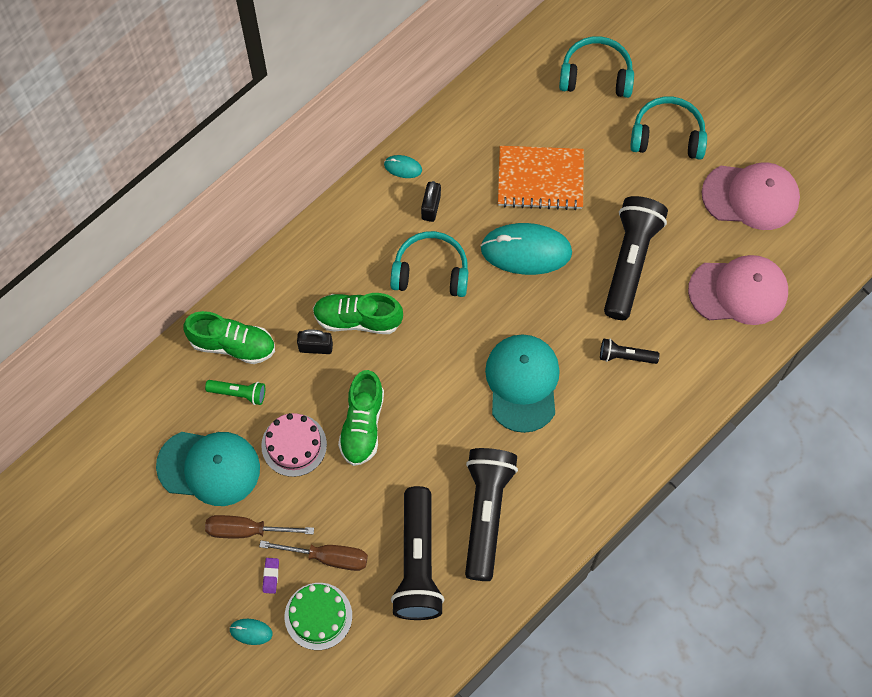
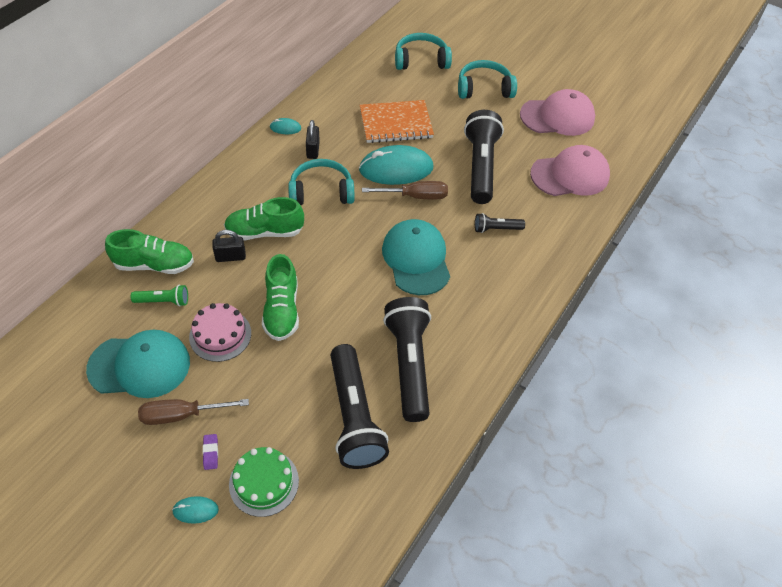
camera: 15 degrees left, 15 degrees down
(328, 557) = (266, 426): brown screwdriver -> brown screwdriver (415, 196)

